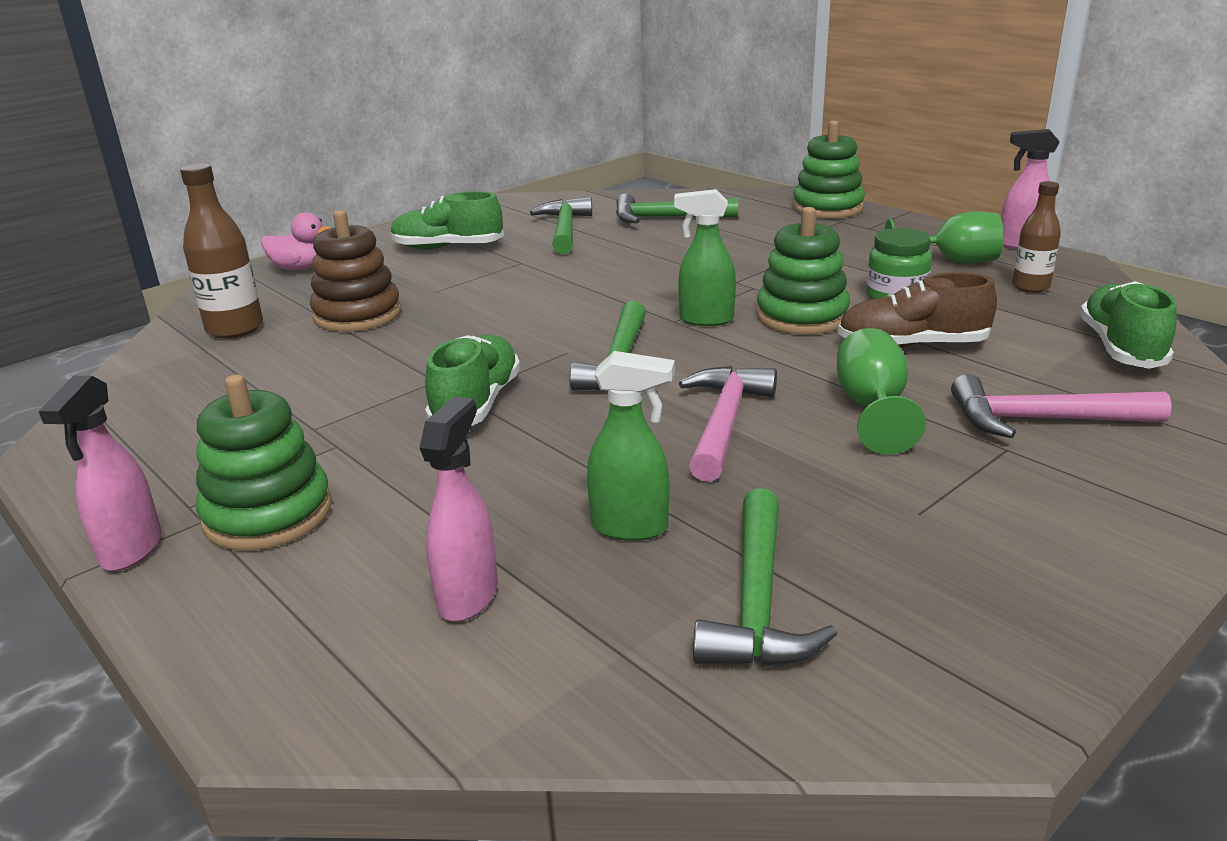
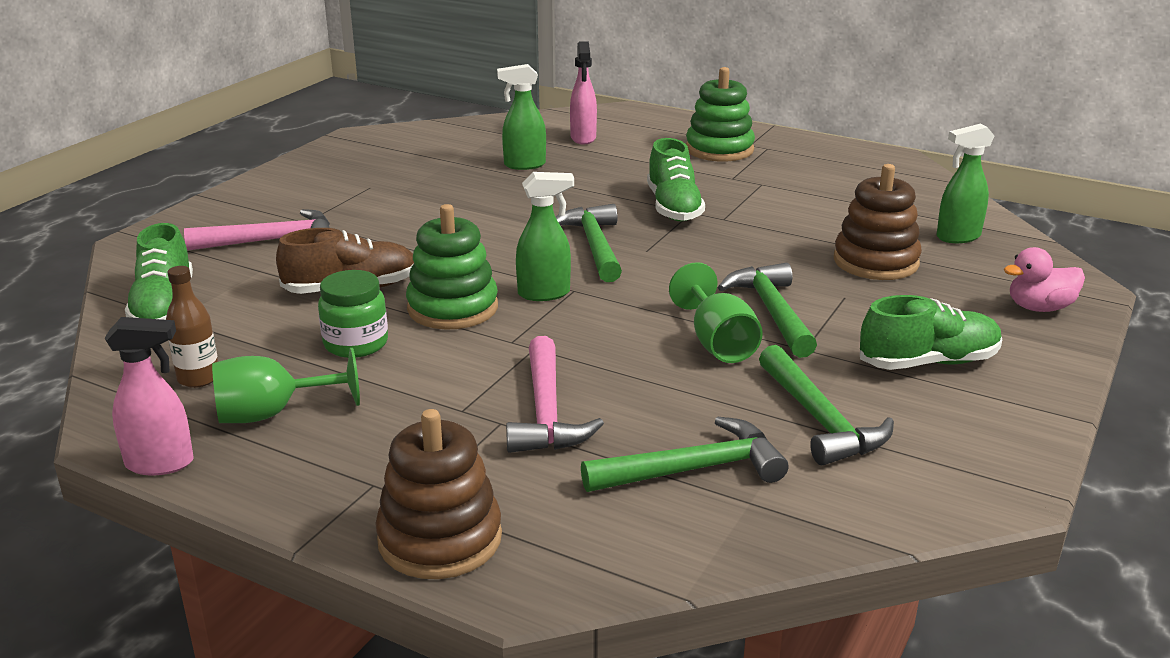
camera: 160 degrees right, 0 degrees up
(131, 551) = (762, 133): pink spray bottle -> none
(235, 328) = (957, 237): brown bottle -> green spray bottle
(724, 422) = (494, 215): pink hammer -> pink hammer (546, 412)
(757, 601) = (451, 150): green hammer -> green hammer (771, 312)
(827, 208) = (440, 539): green stacking toy -> brown stacking toy
(872, 408) = (391, 235): green goblet -> green goblet (717, 343)

